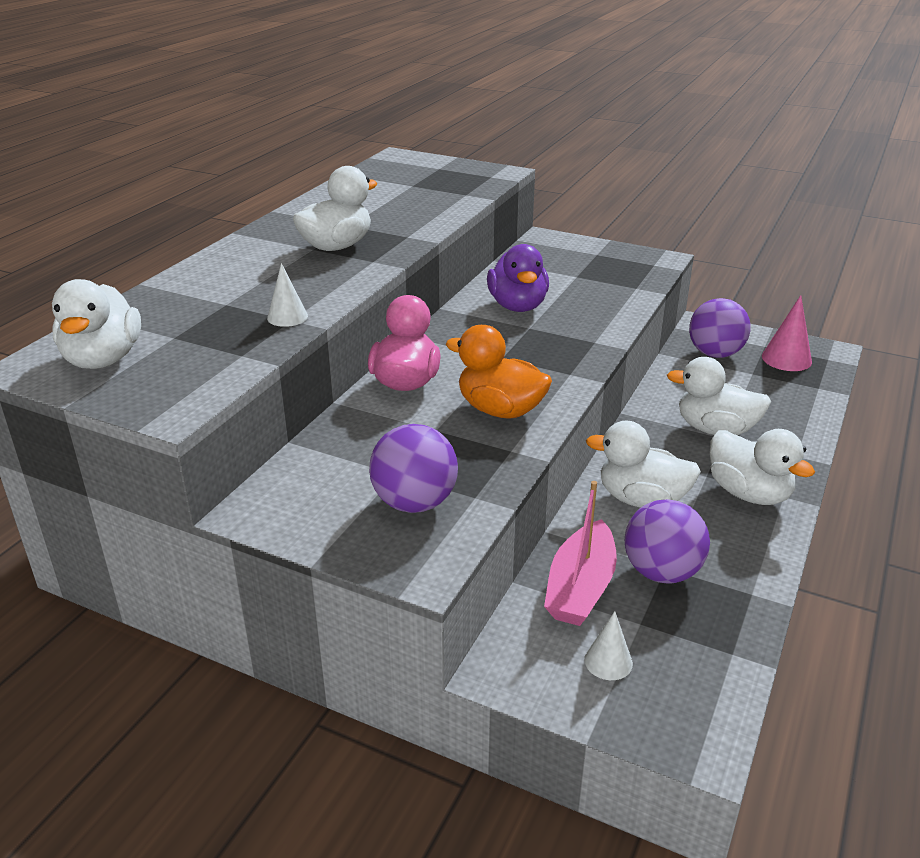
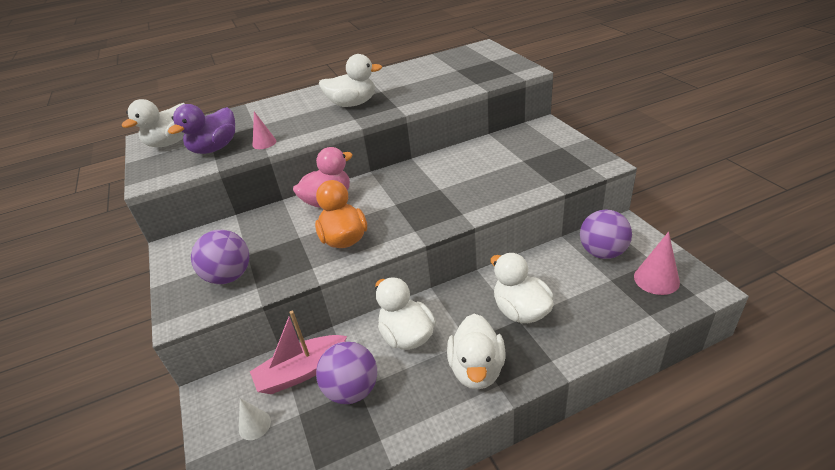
camera: 45 degrees right, 5 degrees up
(287, 317) = (264, 143): white cone -> pink cone
(517, 306) = (454, 171): purple duck -> purple duck (215, 148)

